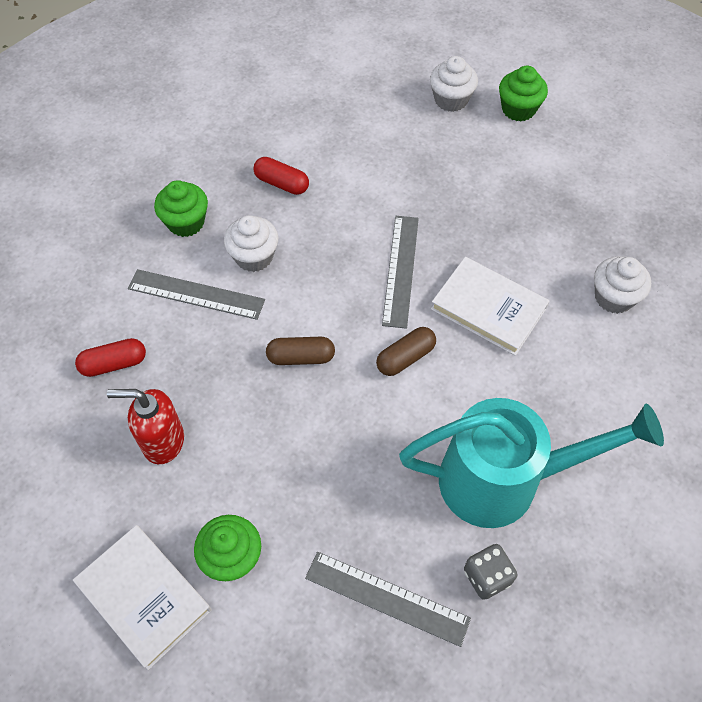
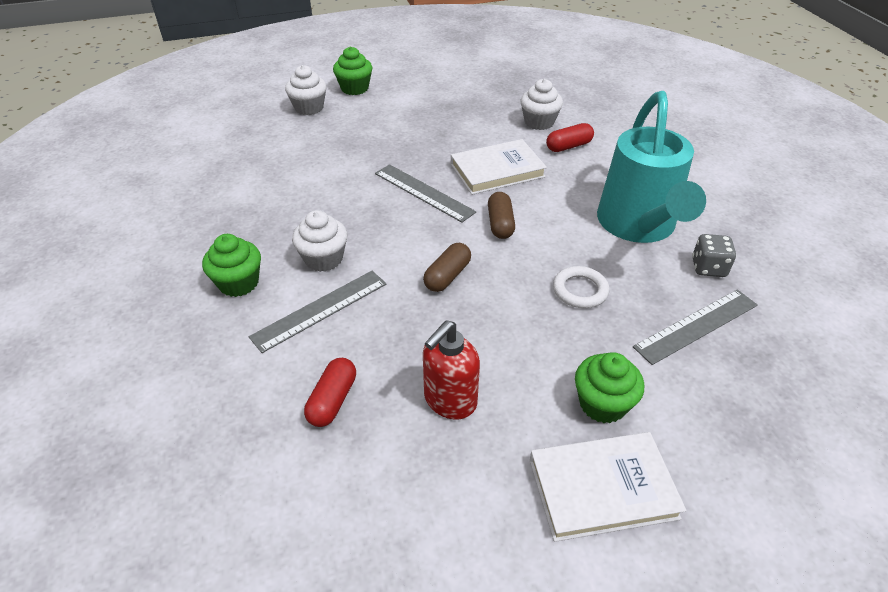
camera: 55 degrees left, 15 degrees down
(282, 183) = (273, 212): red capsule -> red capsule (568, 146)
(361, 473) = (580, 290): none -> white ring
(503, 480) = (638, 226): turquoise watering can -> turquoise watering can turned 150 degrees clockwise

